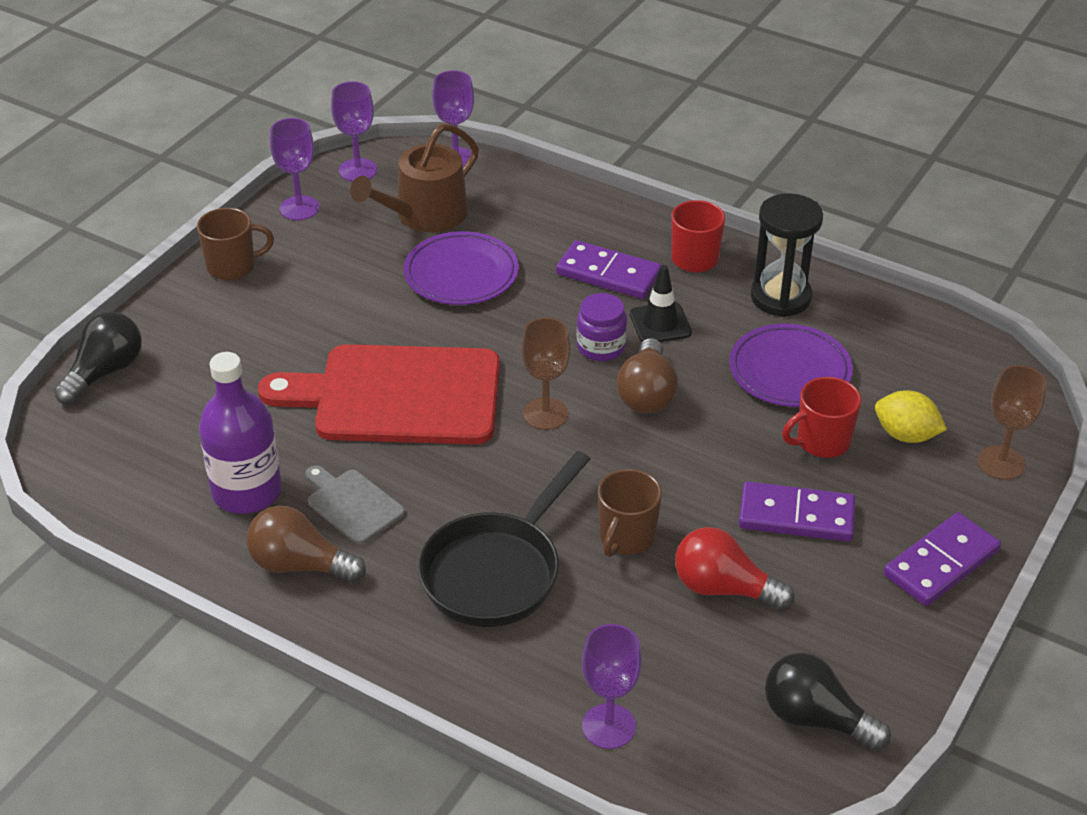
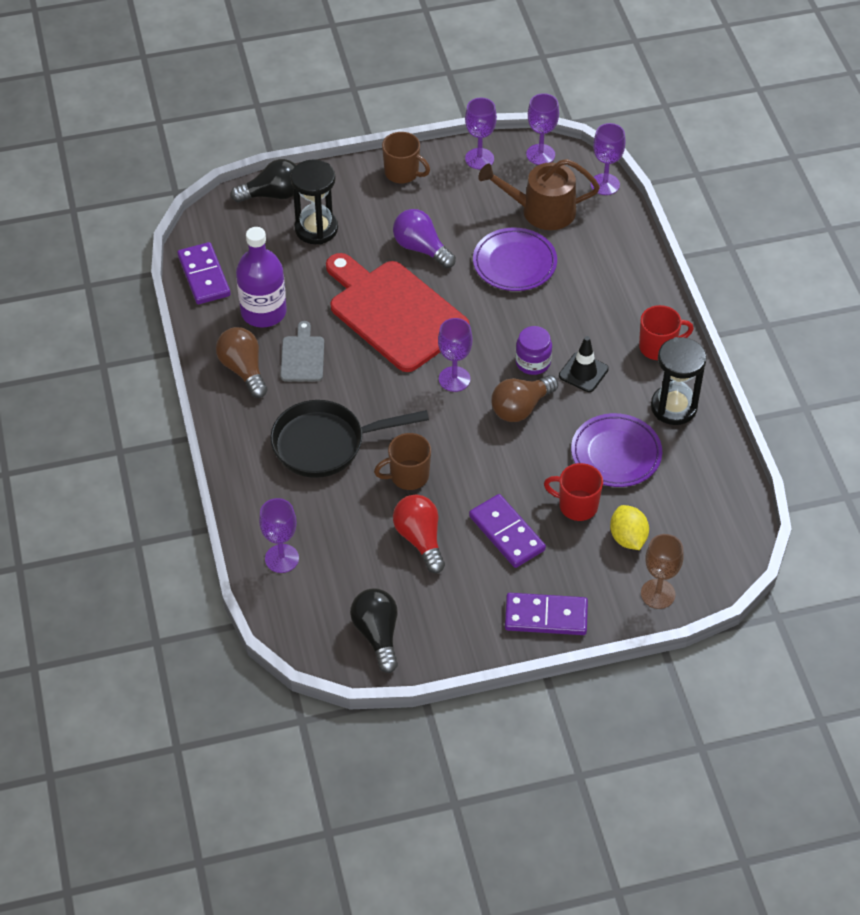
camera: 45 degrees right, 10 degrees up
(202, 373) = (316, 229): none -> black hourglass
(346, 320) = (421, 248): none -> purple light bulb
(545, 414) = (454, 379): brown goblet -> purple goblet
(609, 274) = (595, 321): purple domino -> purple domino (204, 276)

